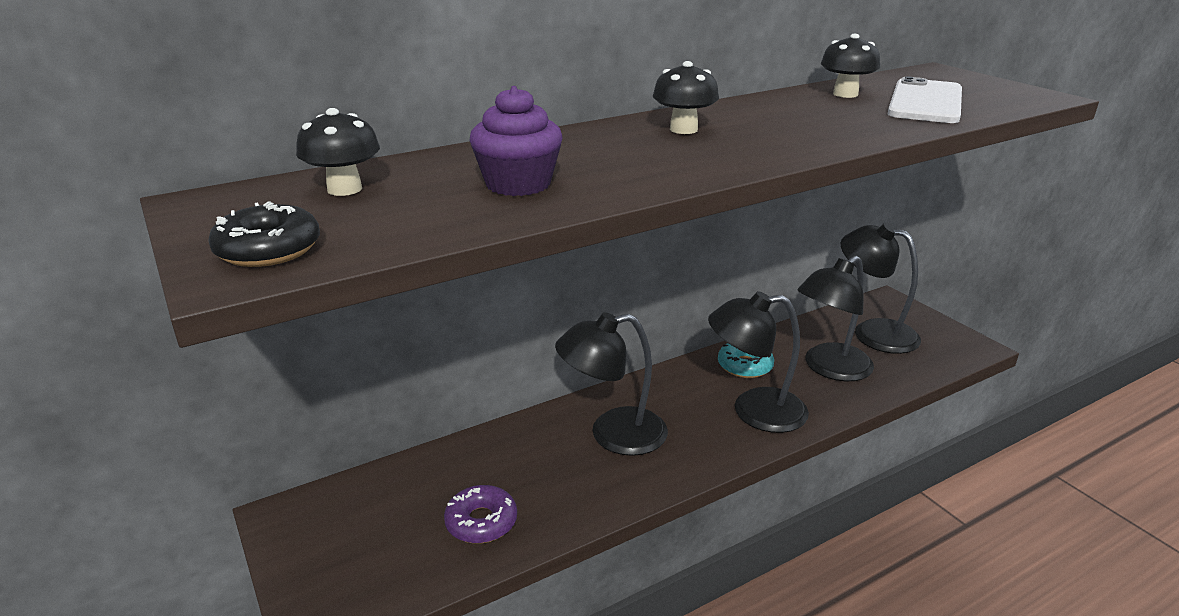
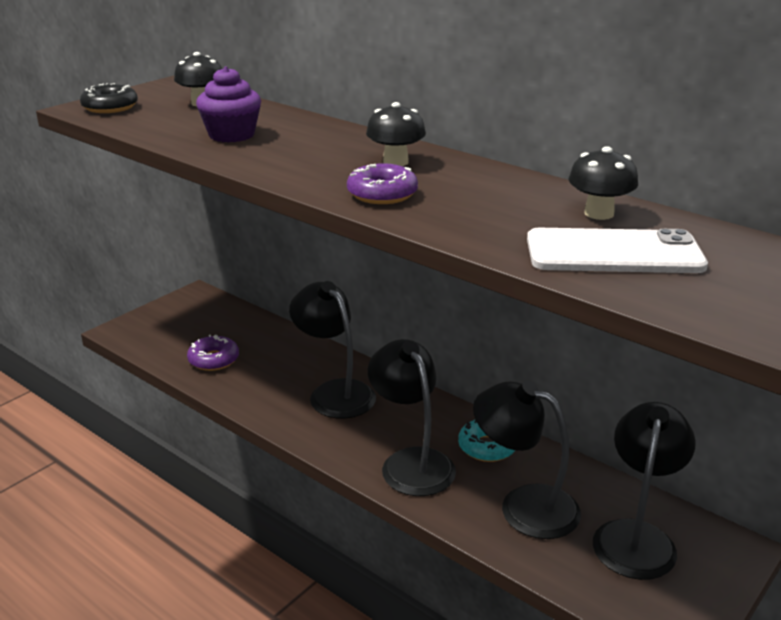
camera: 70 degrees right, 0 degrees up
(774, 143) = (382, 194): none -> purple donut

